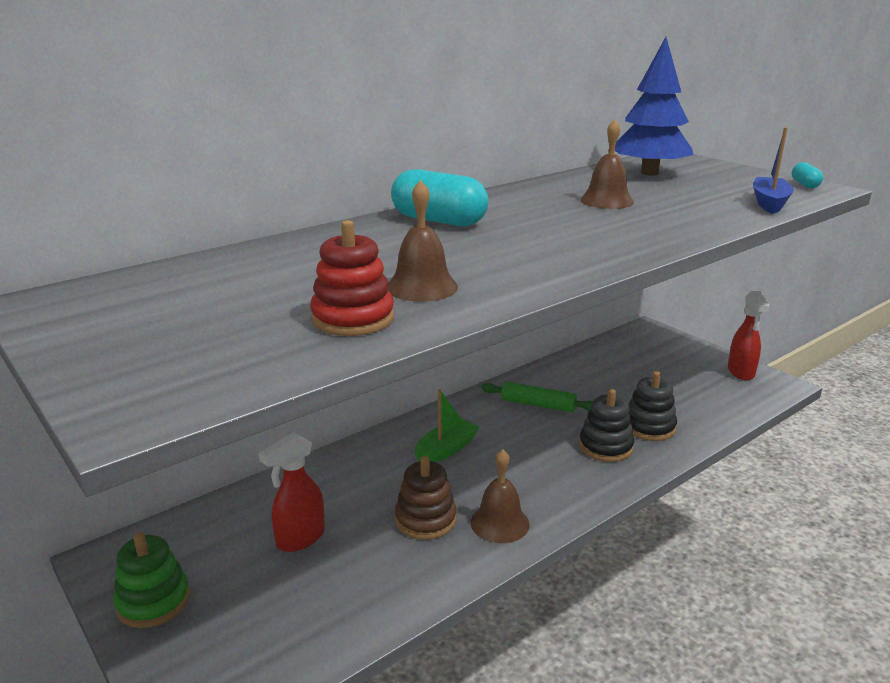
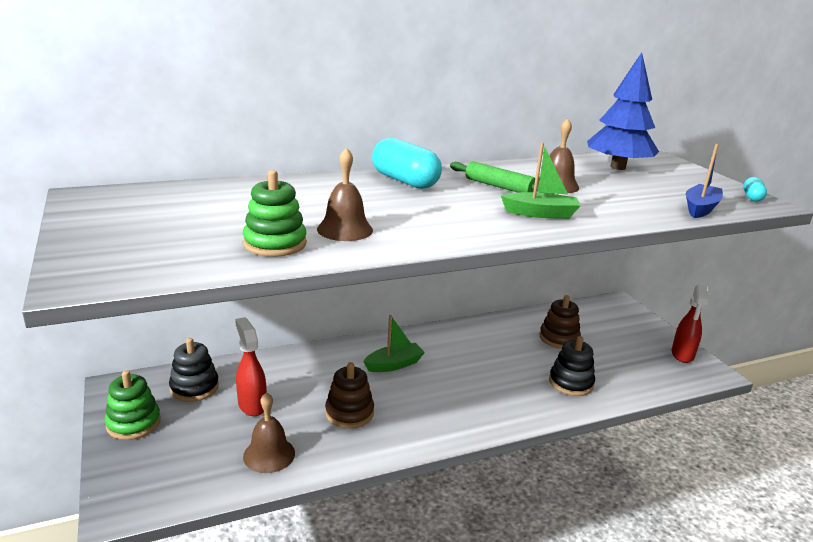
camera: 15 degrees right, 0 degrees up
(300, 539) = (252, 405): red spray bottle -> red spray bottle turned 90 degrees clockwise
(353, 319) = (275, 244): red stacking toy -> green stacking toy
(499, 523) = (404, 429): brown bell -> brown bell (269, 454)
(538, 404) = (487, 345): green rolling pin -> green rolling pin (499, 186)
(605, 447) = (524, 390): black stacking toy -> black stacking toy (194, 387)
(609, 380) = (559, 338): none -> brown stacking toy
(620, 233) = (540, 214): none -> green boat

